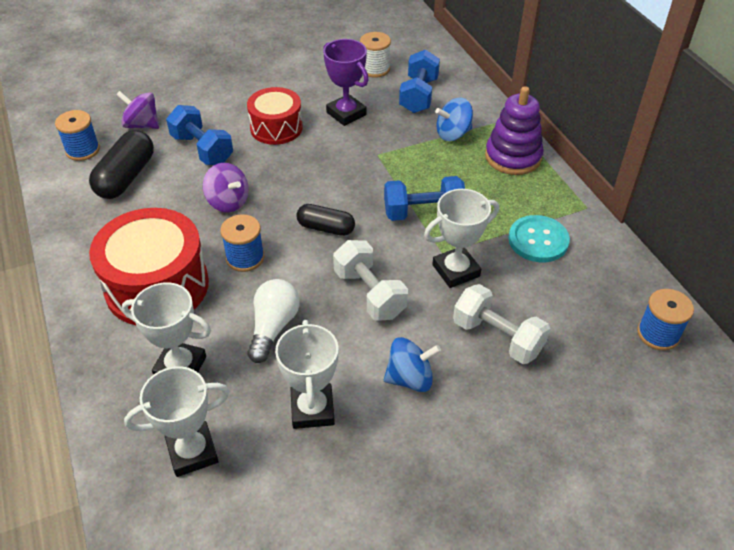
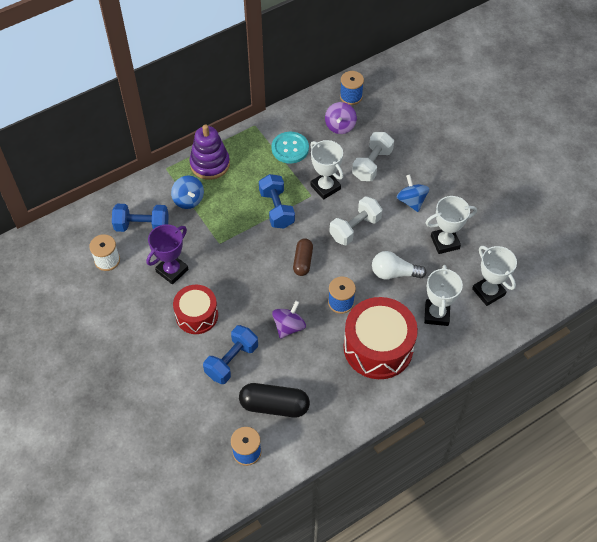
camera: 100 degrees left, 10 degrees up
(142, 125) = (206, 417): purple spinning top -> purple spinning top (340, 126)
(326, 228) = (303, 261): black capsule -> brown capsule

